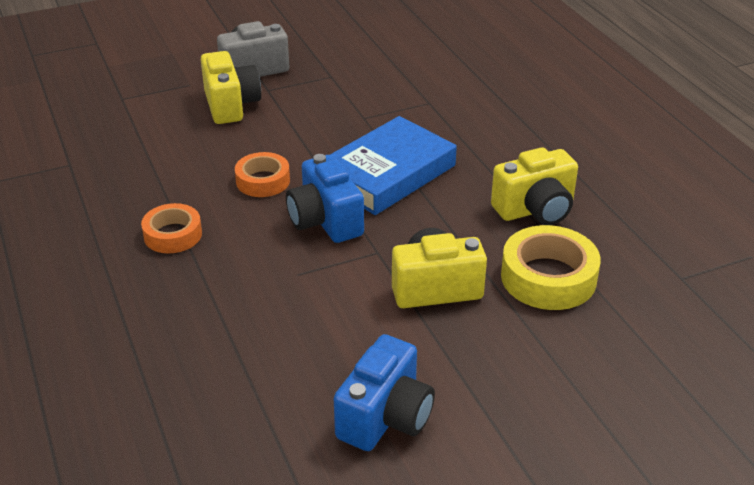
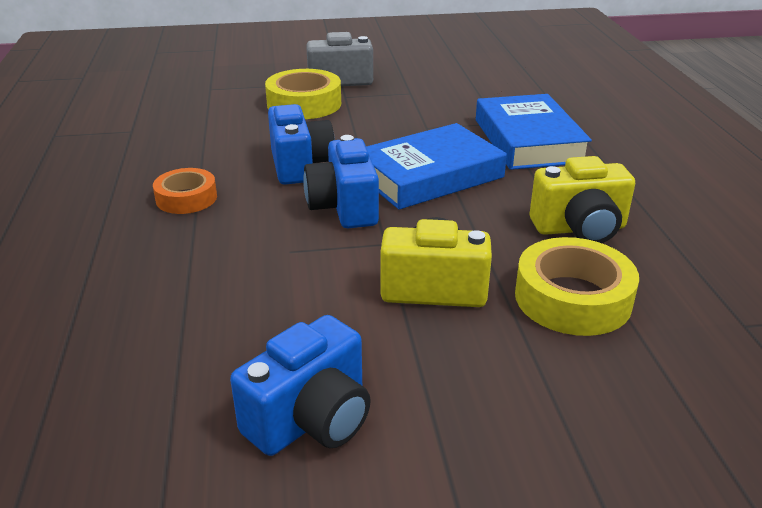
camera: 15 degrees right, 5 degrees down
(231, 105) = (304, 104): yellow camera -> yellow tape
(263, 181) = (300, 165): orange tape -> blue camera
(463, 120) = (528, 140): none -> blue book

